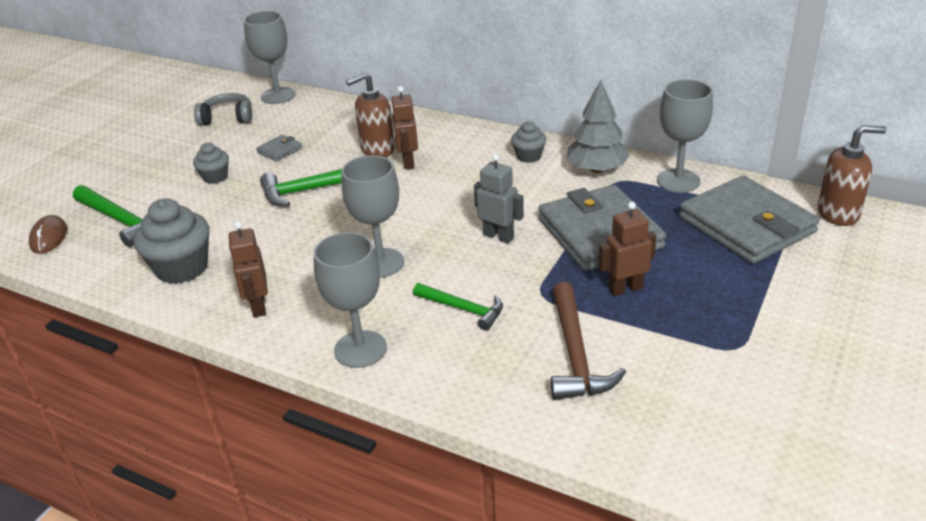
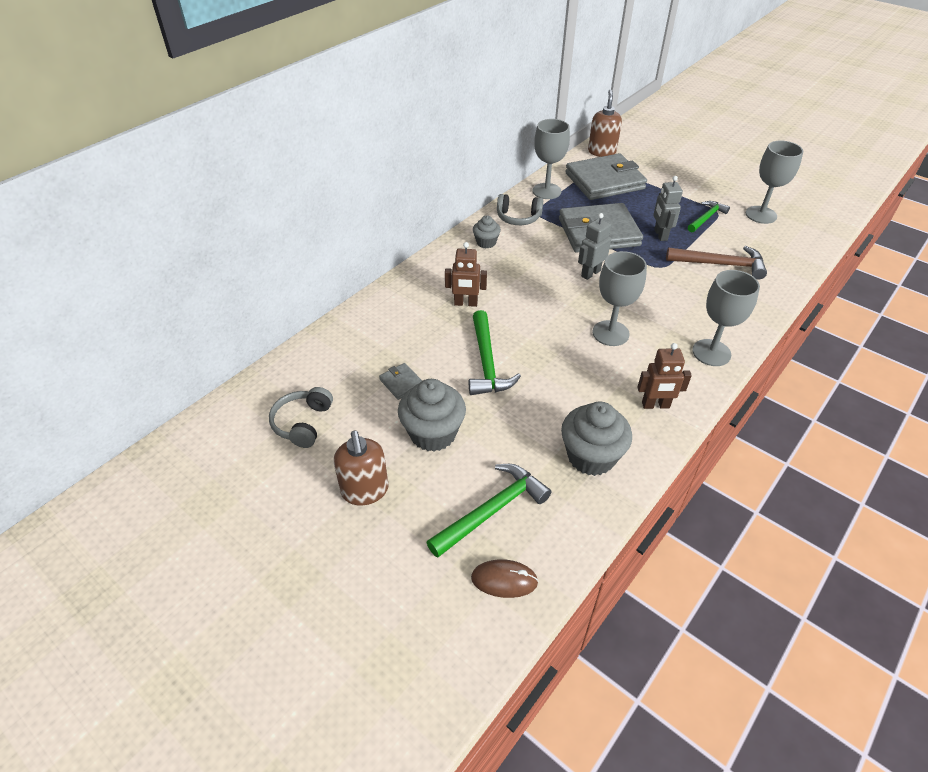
camera: 80 degrees left, 10 degrees up
(215, 177) = (433, 433): grey cupcake -> grey cupcake, size x1.80
(278, 96) = (275, 379): grey goblet -> grey goblet (761, 215)
(377, 149) = (434, 318): brown soap dispenser -> brown soap dispenser (365, 491)
(463, 309) = (672, 301): green hammer -> green hammer (706, 218)
(596, 169) = (518, 218): grey tree -> grey headphones
(625, 289) = (660, 235): brown robot -> grey robot

